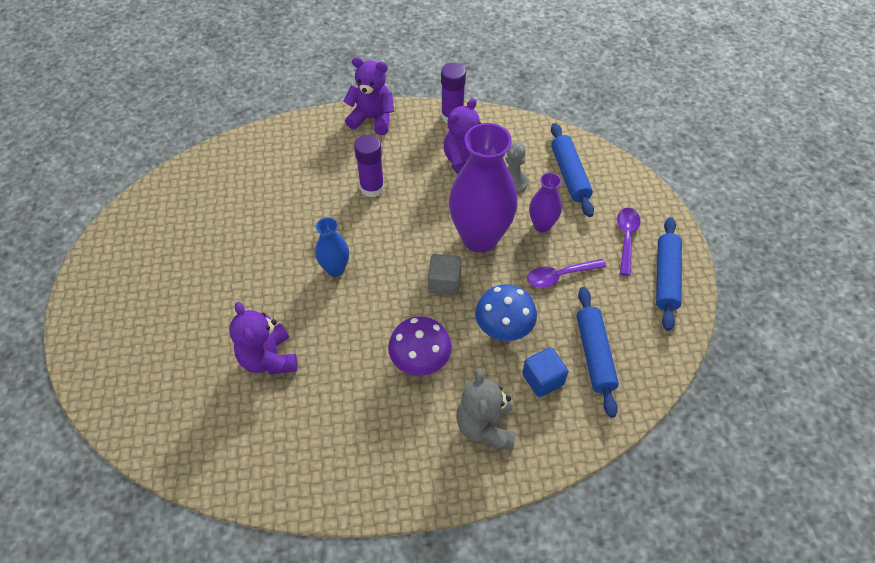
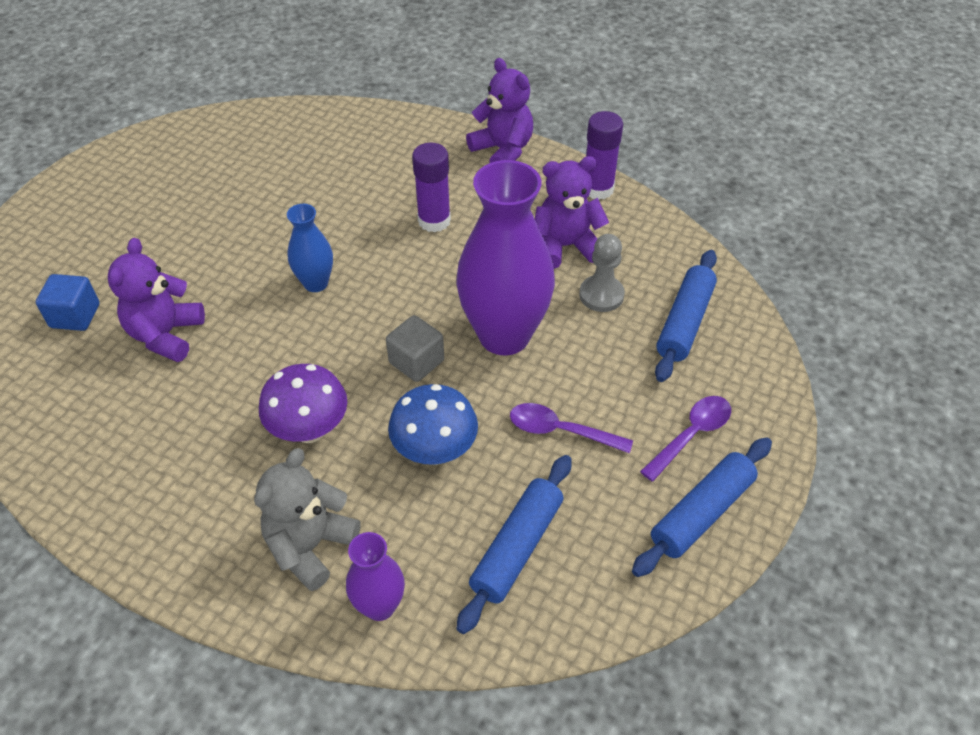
camera: 35 degrees right, 5 degrees down
(542, 225) = (593, 361): purple vase -> purple vase (379, 606)
(542, 379) = (426, 536): blue cube -> blue cube (75, 316)

